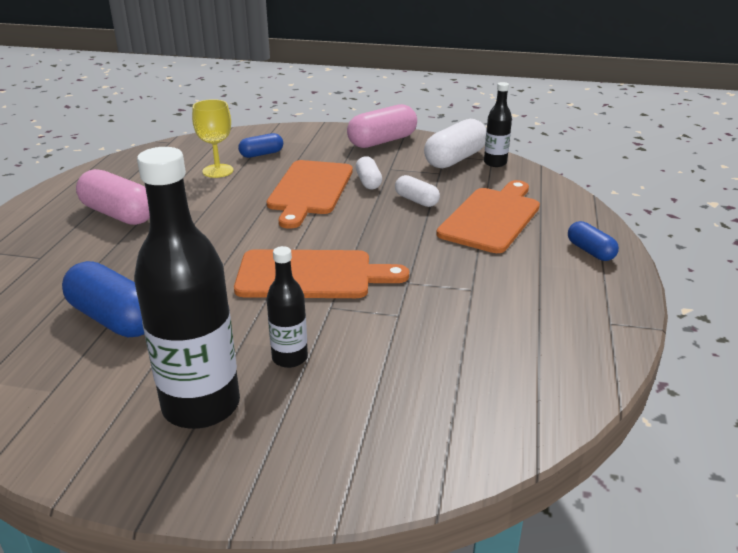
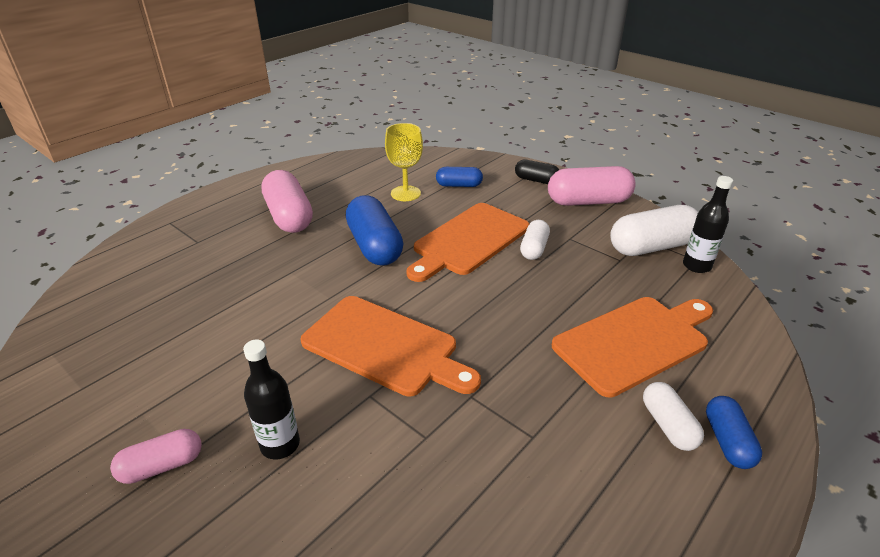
camera: 30 degrees right, 5 degrees up
(114, 319) = (189, 329): blue capsule -> blue capsule (374, 246)
(201, 406) = (162, 466): black bottle -> pink capsule
(326, 136) = (536, 180): none -> black capsule
(416, 200) = (566, 289): white capsule -> white capsule (668, 425)

